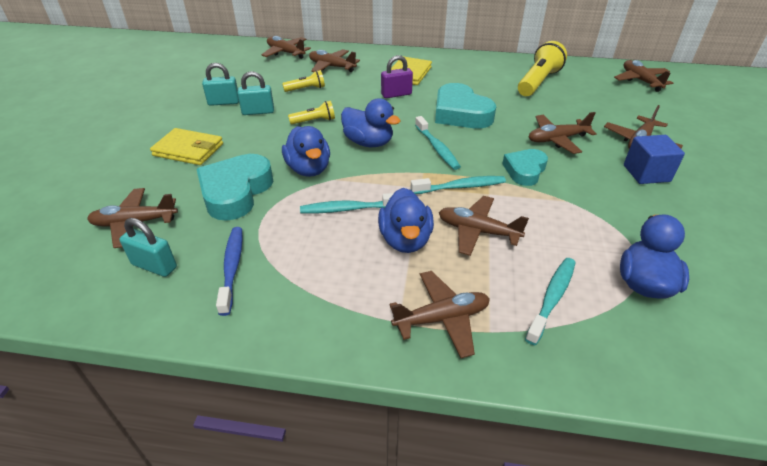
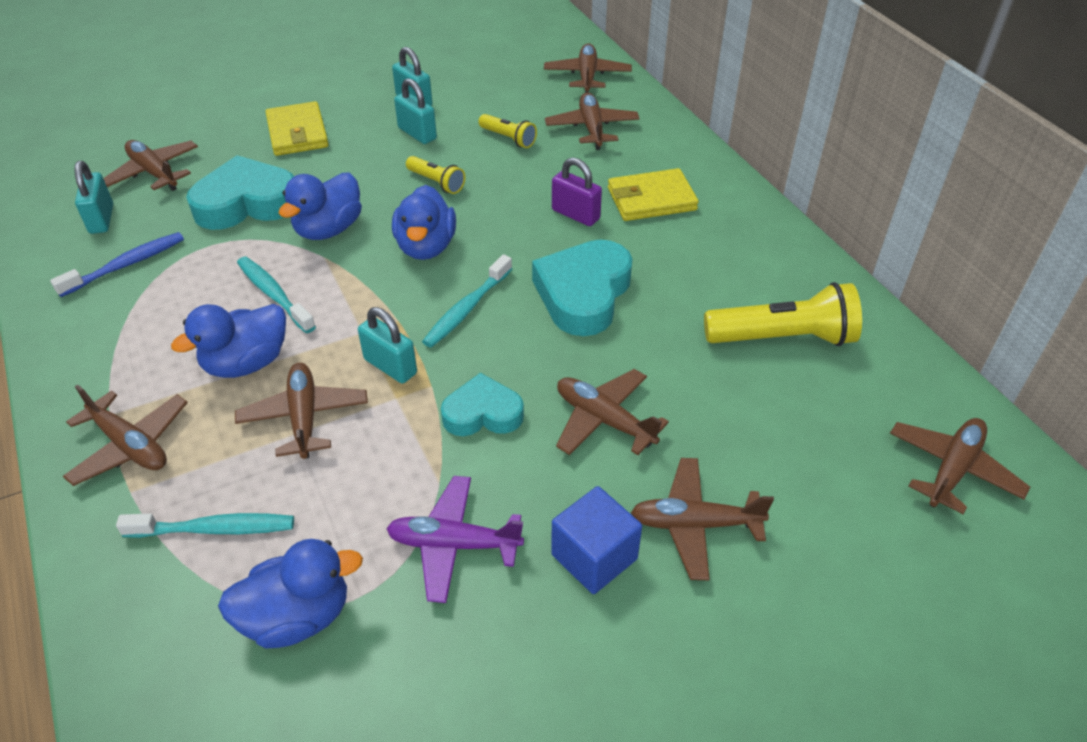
camera: 55 degrees right, 5 degrees up
(461, 187) = (390, 366): turquoise toothbrush -> turquoise padlock
(616, 211) = (454, 544): none -> purple plane

